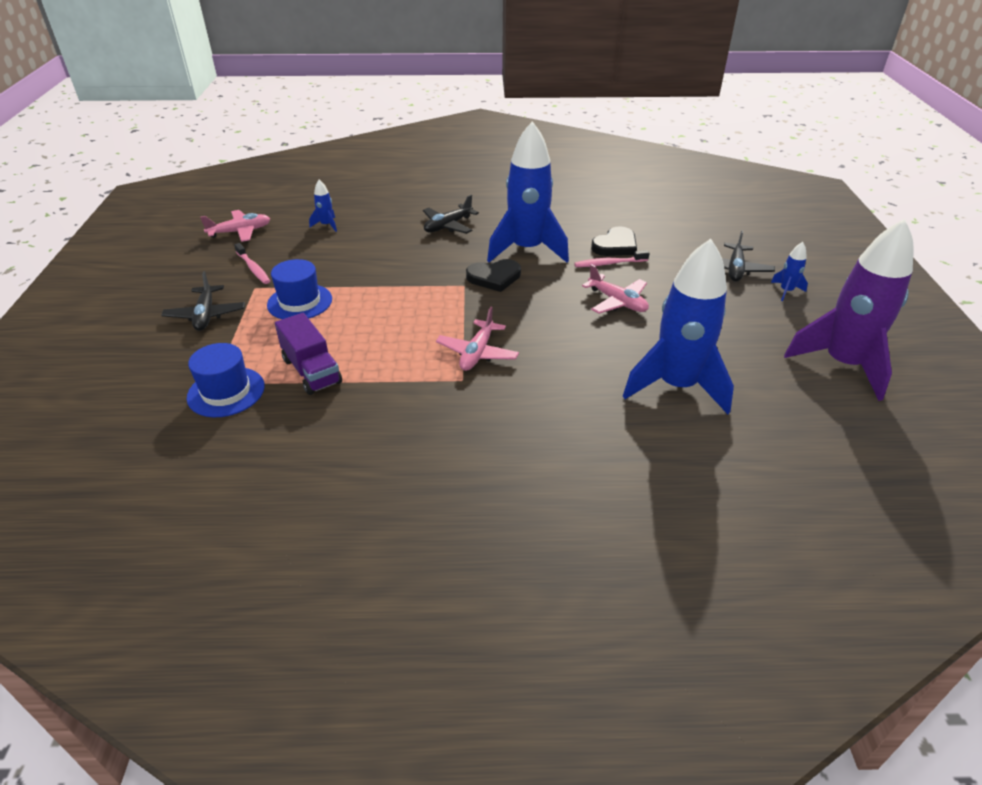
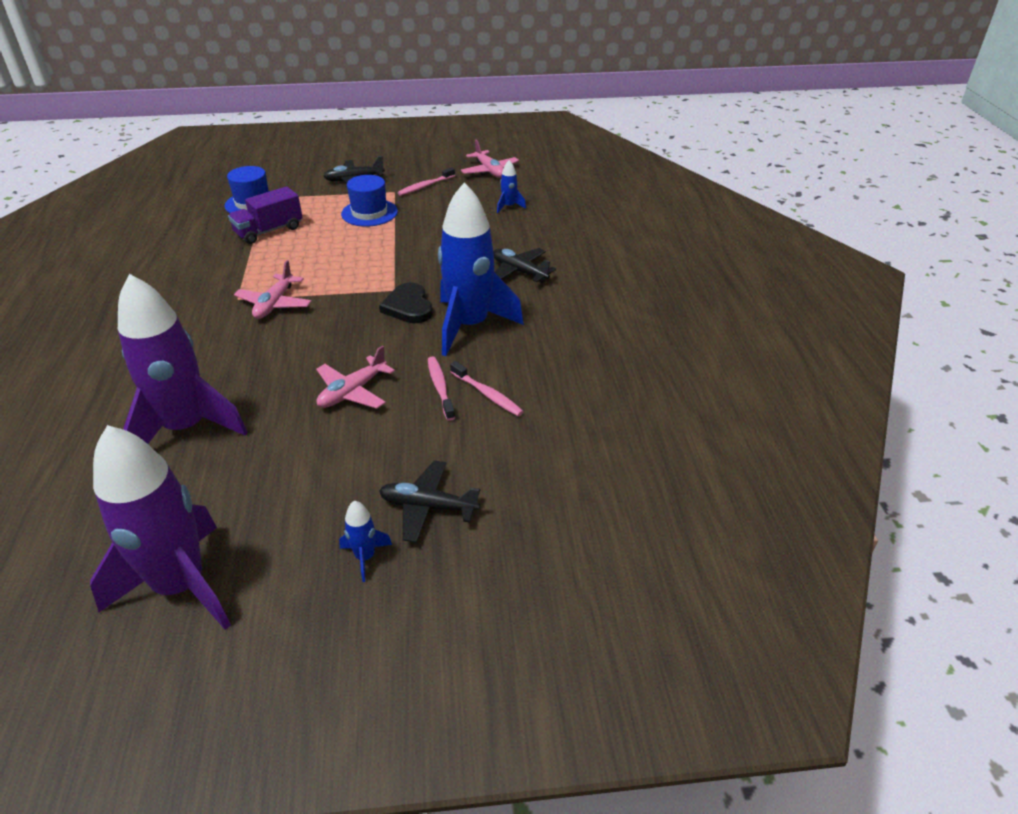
camera: 85 degrees right, 0 degrees up
(477, 353) = (274, 304): pink plane -> pink plane turned 90 degrees counterclockwise
(615, 245) = (487, 394): black heart -> pink toothbrush
(676, 386) = (186, 428): blue rocket -> purple rocket

